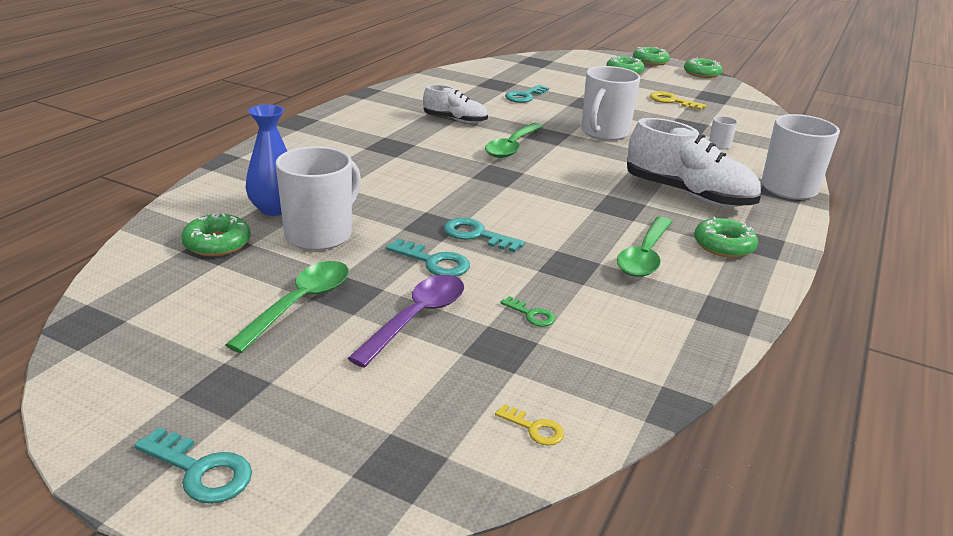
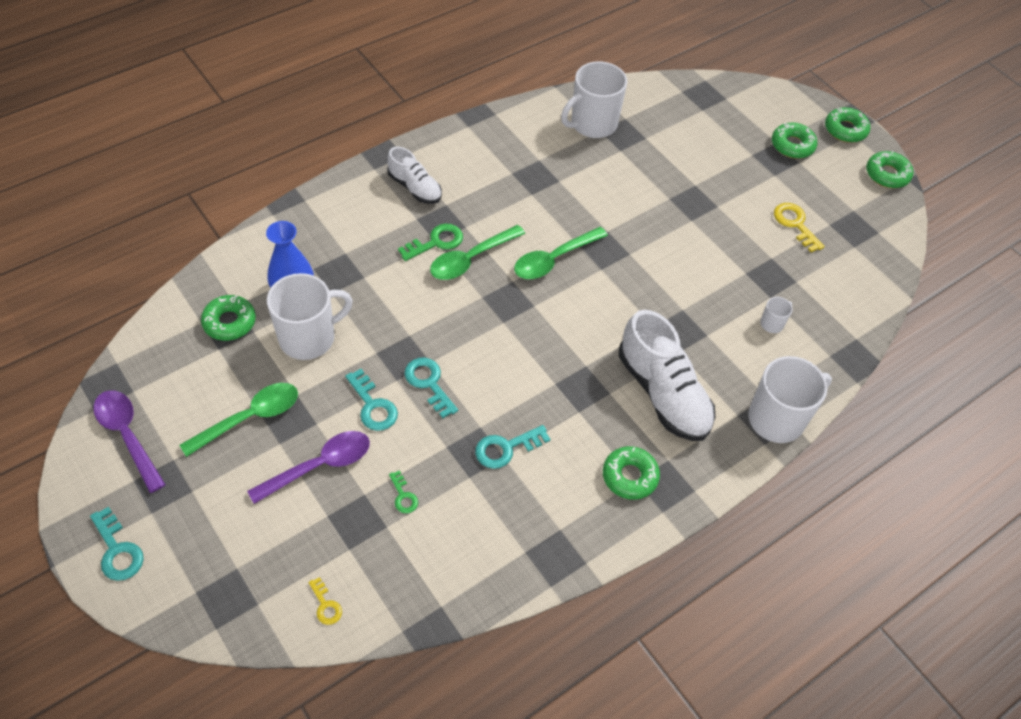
camera: 25 degrees right, 25 degrees up
(143, 359) = (127, 436): none -> purple spoon
(396, 156) = (436, 242): none -> green key
(455, 120) = (531, 194): white shoe -> white shoe (415, 188)
(524, 96) = (635, 167): turquoise key -> turquoise key (506, 448)
(604, 133) = (666, 263): white mug -> white mug (592, 124)
(645, 256) = (548, 463): green spoon -> green spoon (471, 259)

